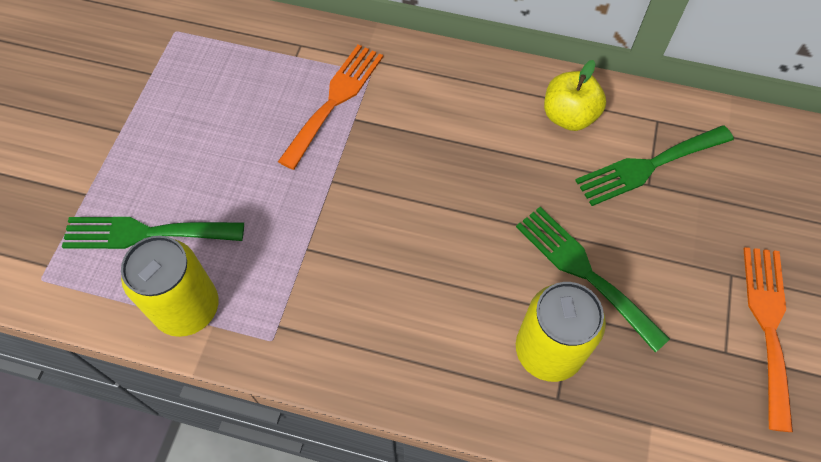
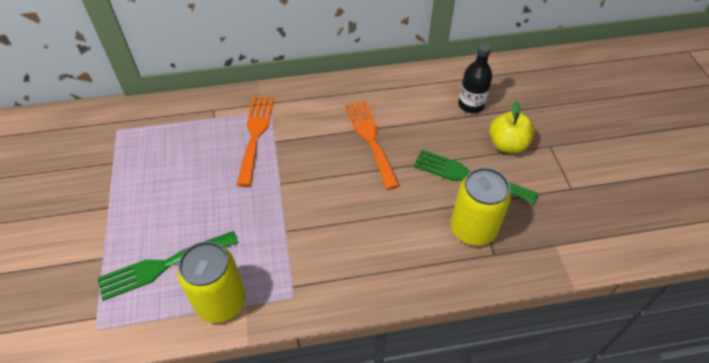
camera: 25 degrees left, 10 degrees down
(569, 116) = (409, 94): yellow apple -> yellow apple (507, 144)
(648, 166) = (471, 105): green fork -> black bottle
(768, 325) = (585, 165): orange fork -> orange fork (370, 139)

